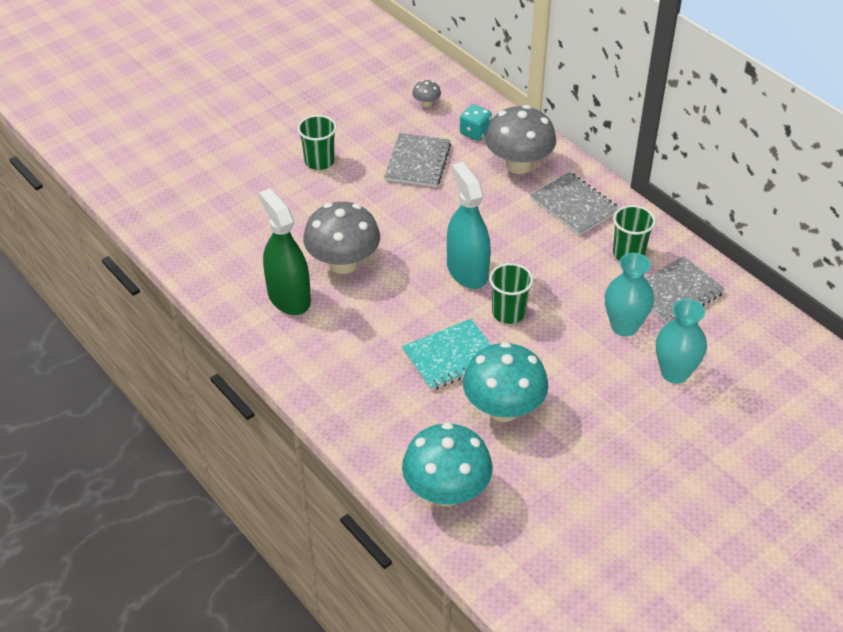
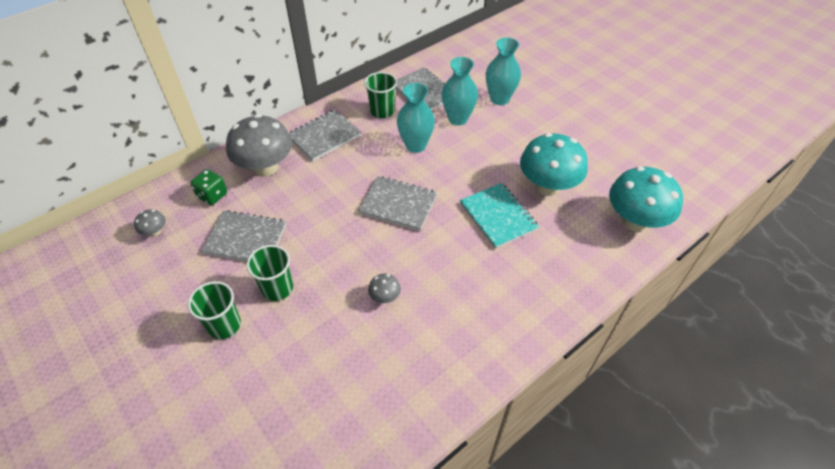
camera: 90 degrees left, 5 degrees up
(289, 297) = (432, 342): green spray bottle -> none
(343, 263) = (385, 297): grey mushroom -> grey mushroom, size x0.43
(467, 271) = (398, 204): turquoise spray bottle -> grey notebook
(475, 132) = (212, 195): turquoise dice -> green dice
(508, 313) = (447, 180): green cup -> green cup (277, 288)
(567, 285) = (415, 145): none -> turquoise vase

